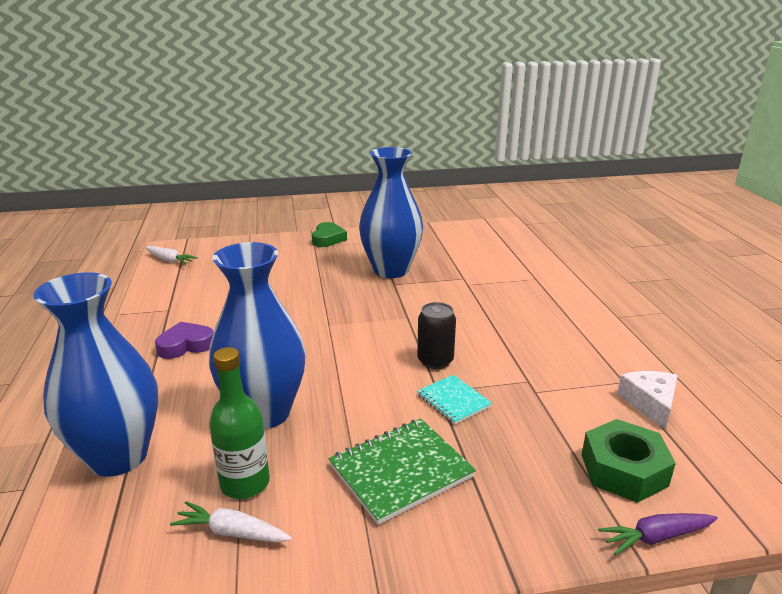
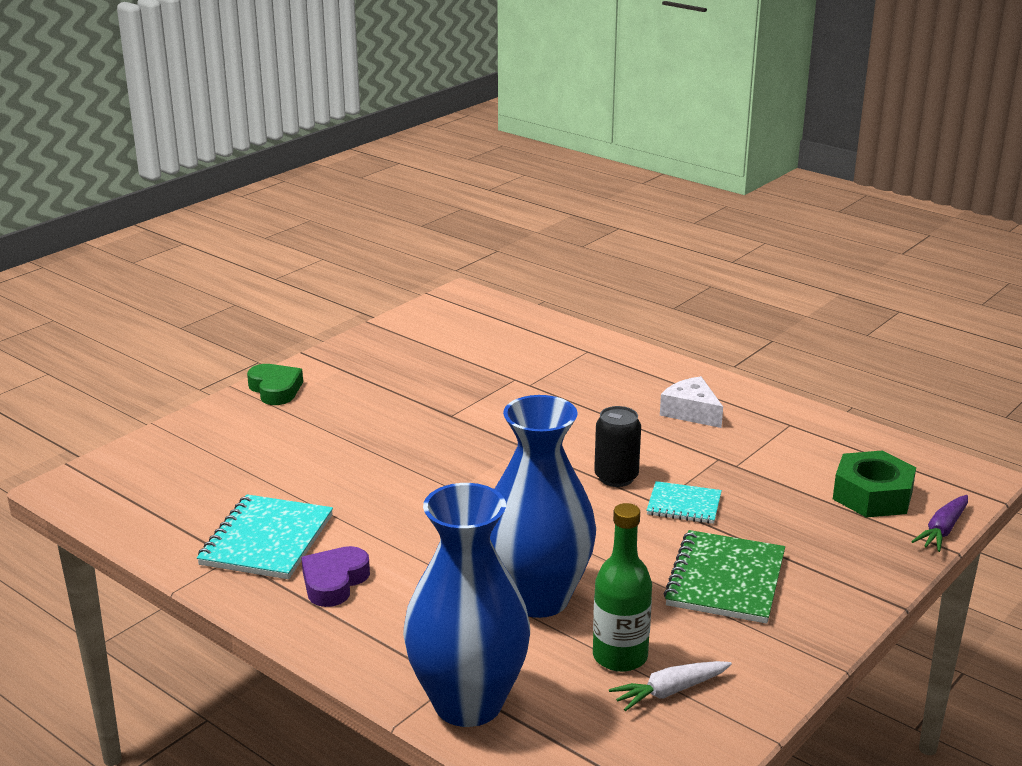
camera: 40 degrees left, 0 degrees up
(169, 260) = (103, 501): white carrot -> none
(196, 308) = (267, 540): none -> turquoise notebook
(391, 270) = (422, 400): blue vase -> none
(650, 403) = (829, 434): white cheese -> white cheese (691, 412)

